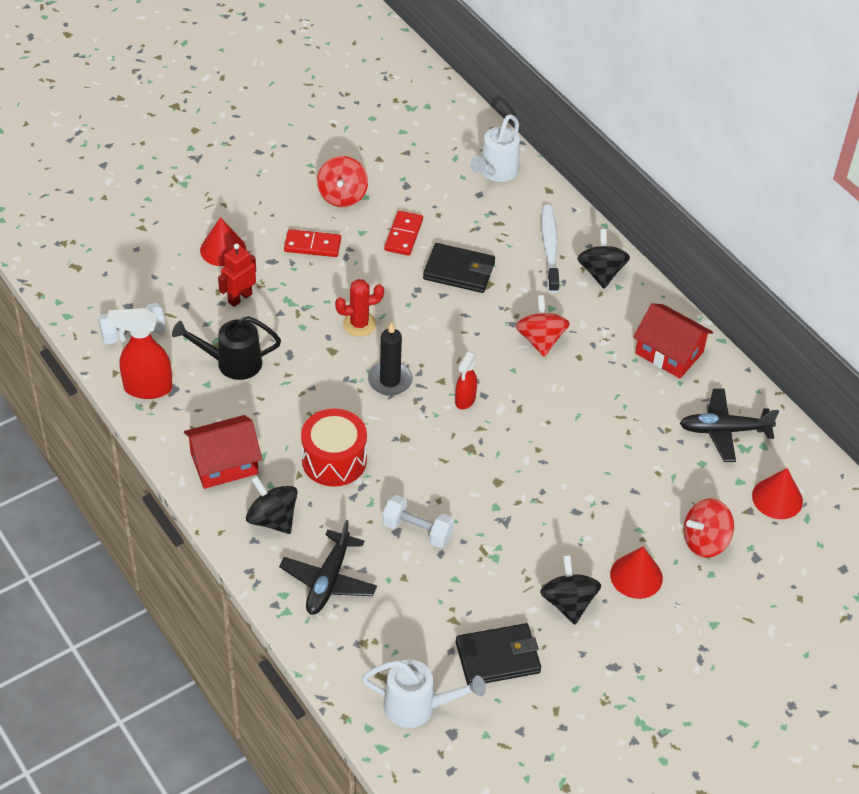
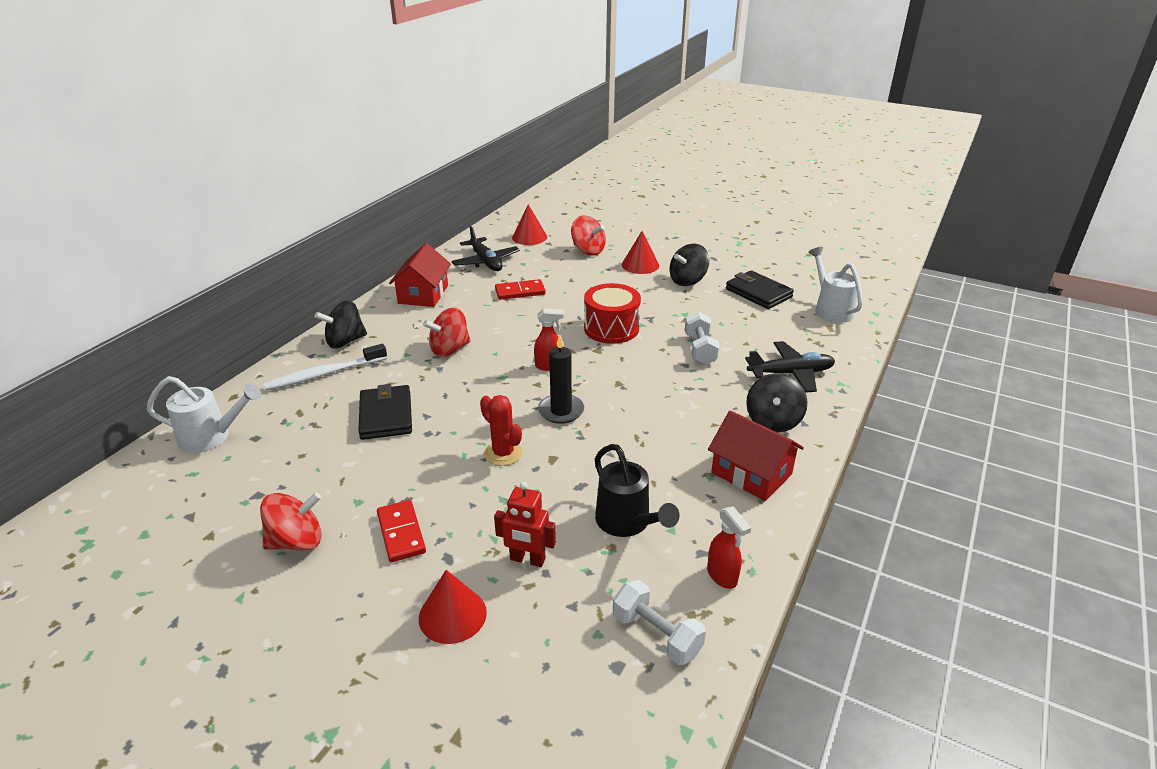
camera: 115 degrees left, 15 degrees down
(147, 388) = (722, 576): red spray bottle -> red spray bottle, size x0.60
(334, 460) = (678, 410): red drum -> red drum (611, 328)
(403, 235) = (348, 468): red domino -> red domino (520, 292)

